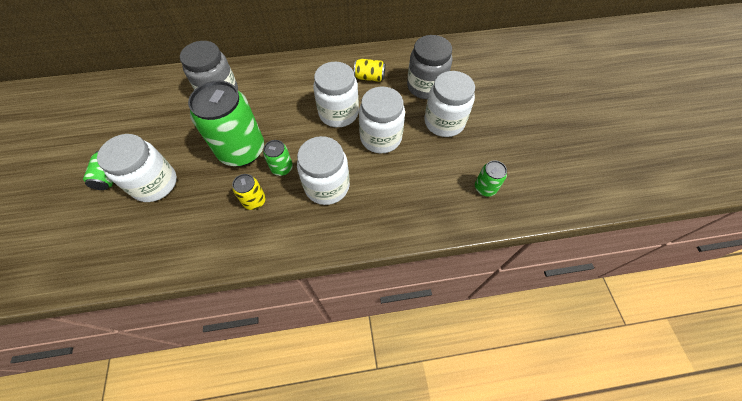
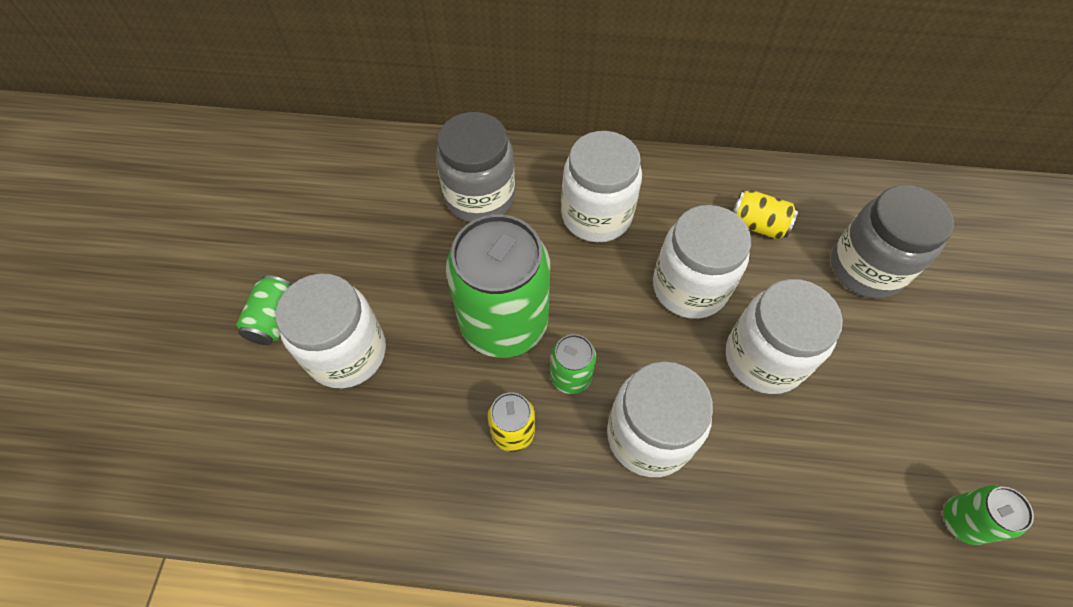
camera: 15 degrees right, 0 degrees up
(444, 122) = (894, 354): white jar -> white jar (596, 215)

